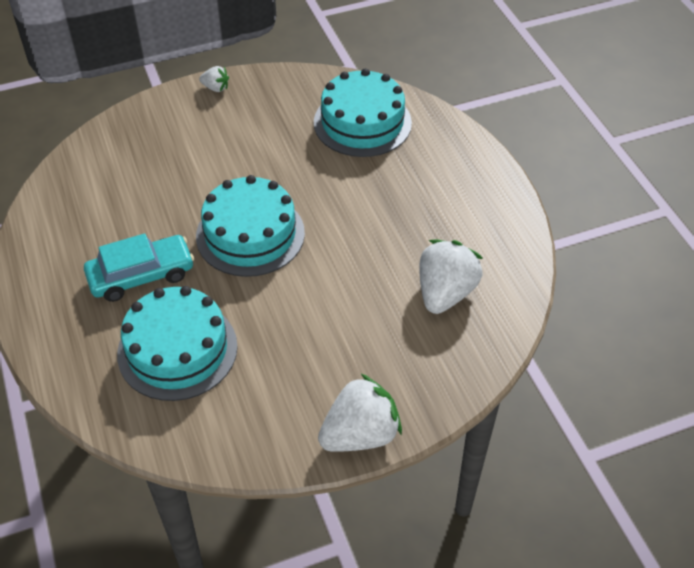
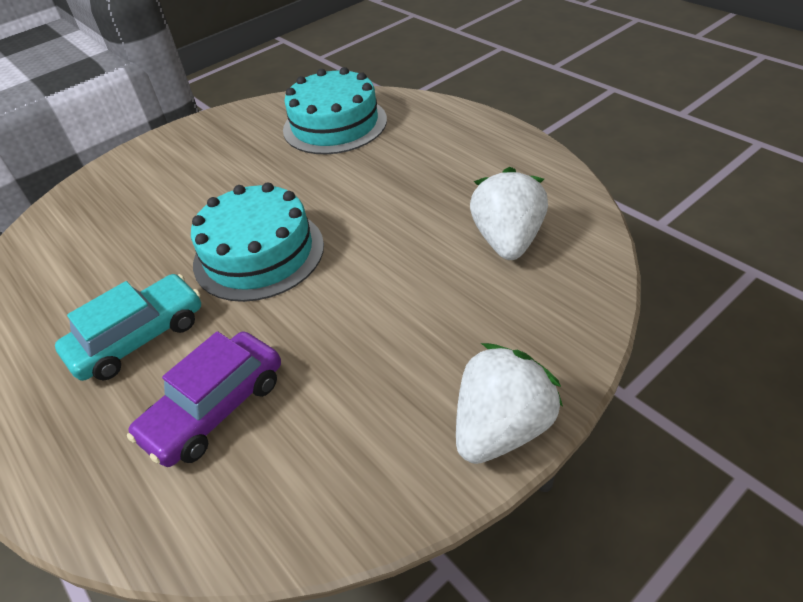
camera: 15 degrees left, 5 degrees down
(177, 350) = (215, 408): turquoise cake -> purple car
(215, 88) = (168, 139): white strawberry -> none

